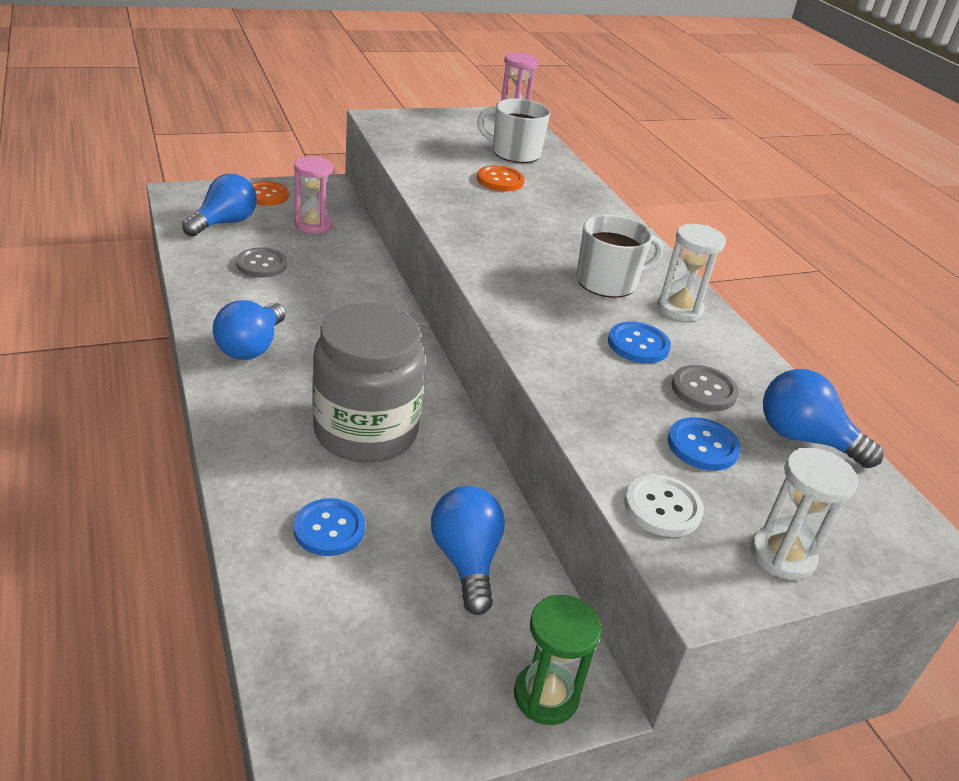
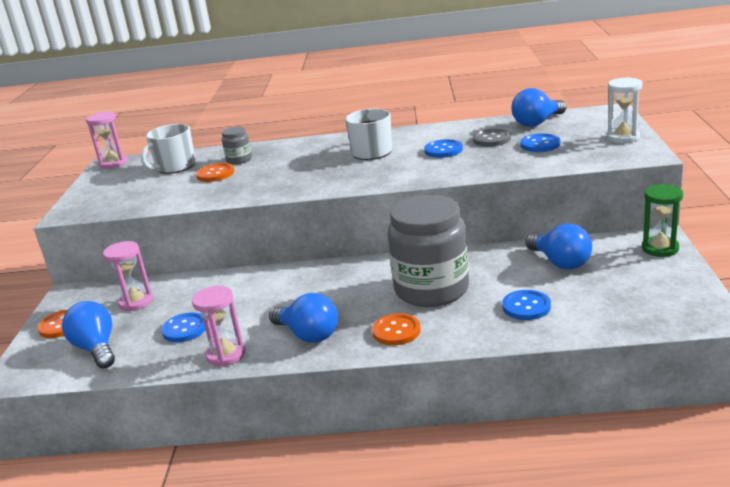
camera: 60 degrees left, 10 degrees down
(211, 299) = (226, 355): none -> pink hourglass
(261, 413) = (396, 331): none -> orange button
(262, 264) = (185, 329): grey button -> blue button
(466, 560) = (560, 262): blue light bulb -> blue light bulb turned 135 degrees counterclockwise
(548, 189) = (239, 160): none -> grey jar
(662, 508) = (588, 158): white button -> none
(679, 309) = (409, 136): white hourglass -> none

